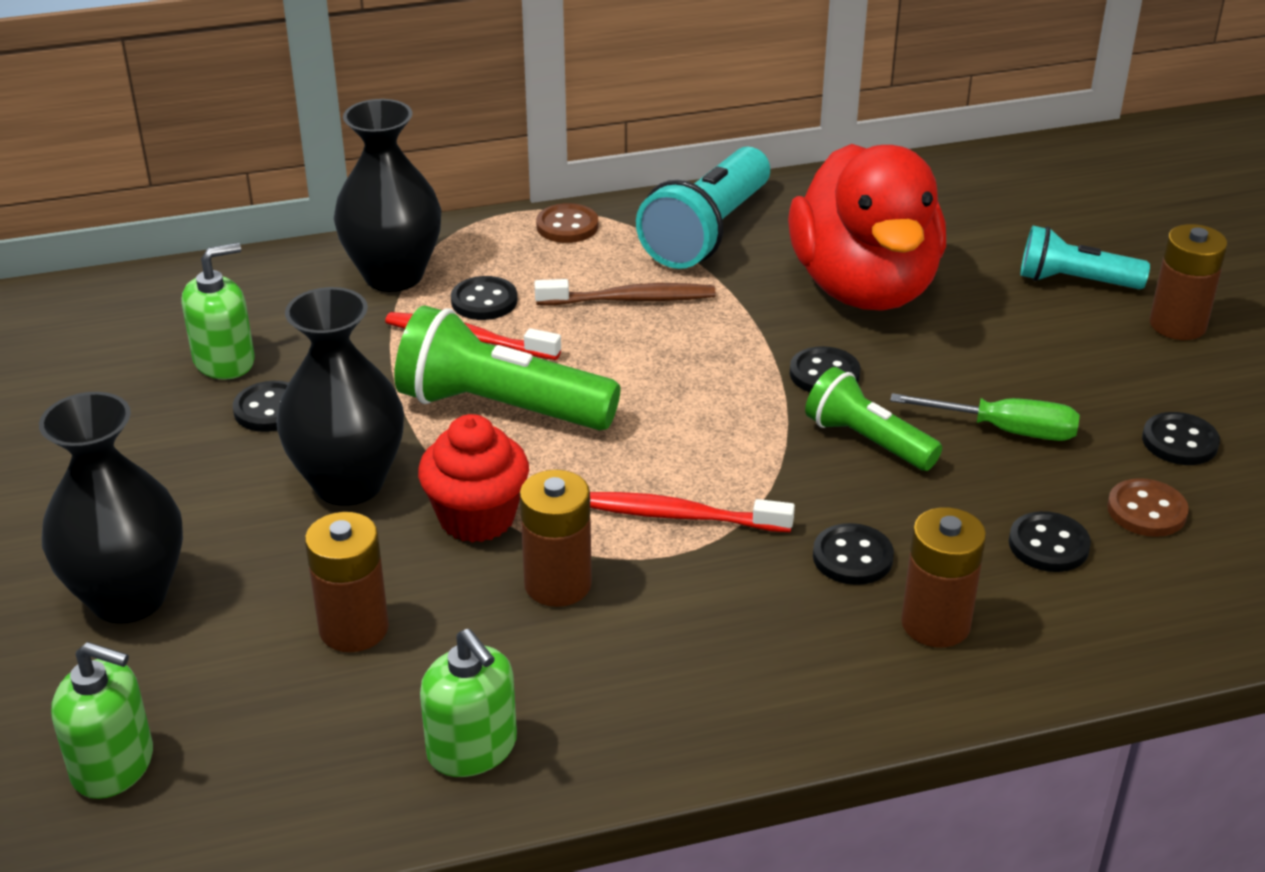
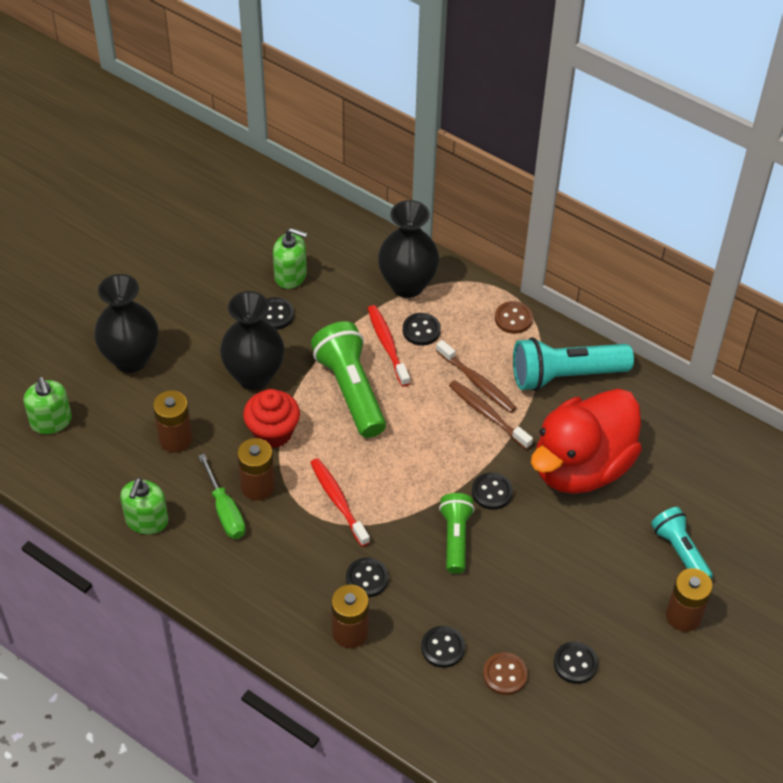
camera: 50 degrees right, 15 degrees up
(693, 316) = (488, 415): none -> brown toothbrush
(1005, 430) = (516, 587): green screwdriver -> green screwdriver (225, 511)

